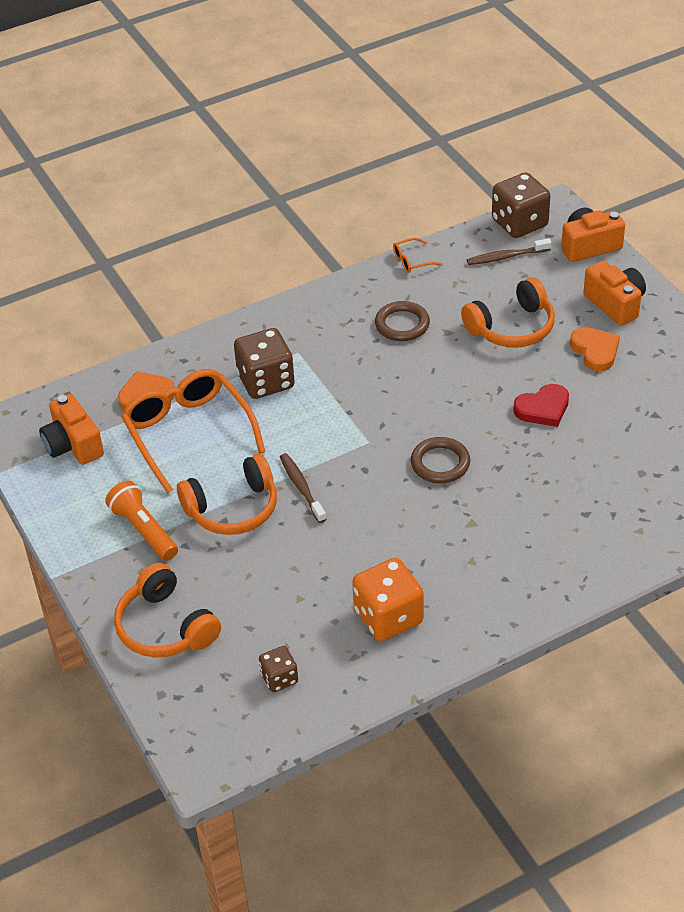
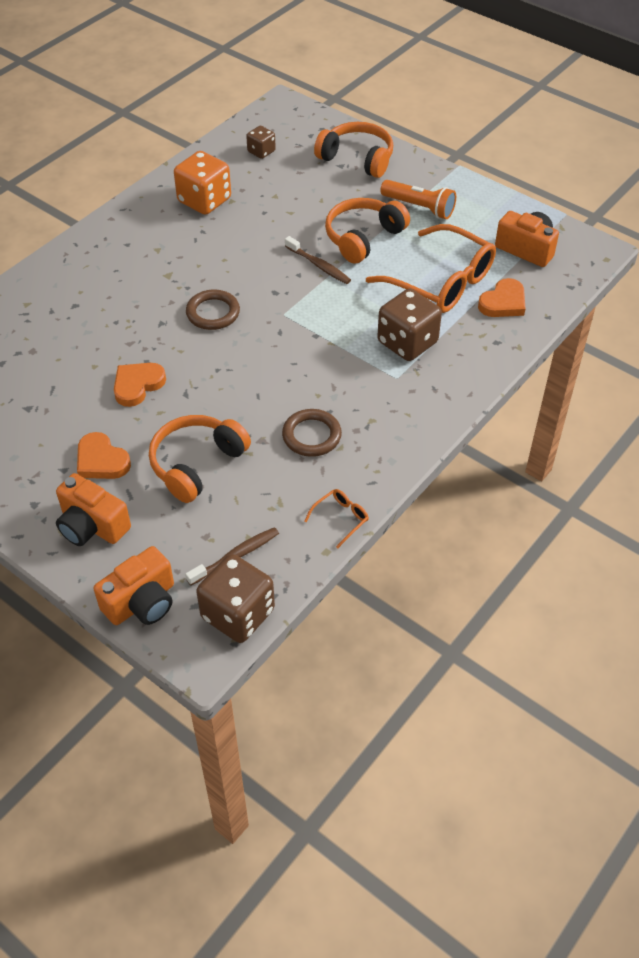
camera: 155 degrees right, 5 degrees up
(543, 408) = (137, 385): red heart -> orange heart

